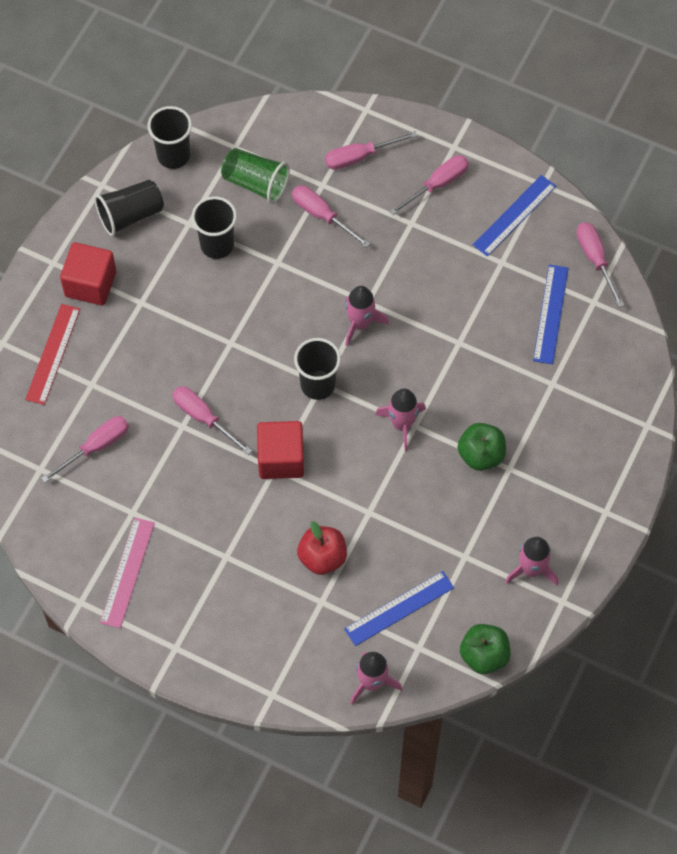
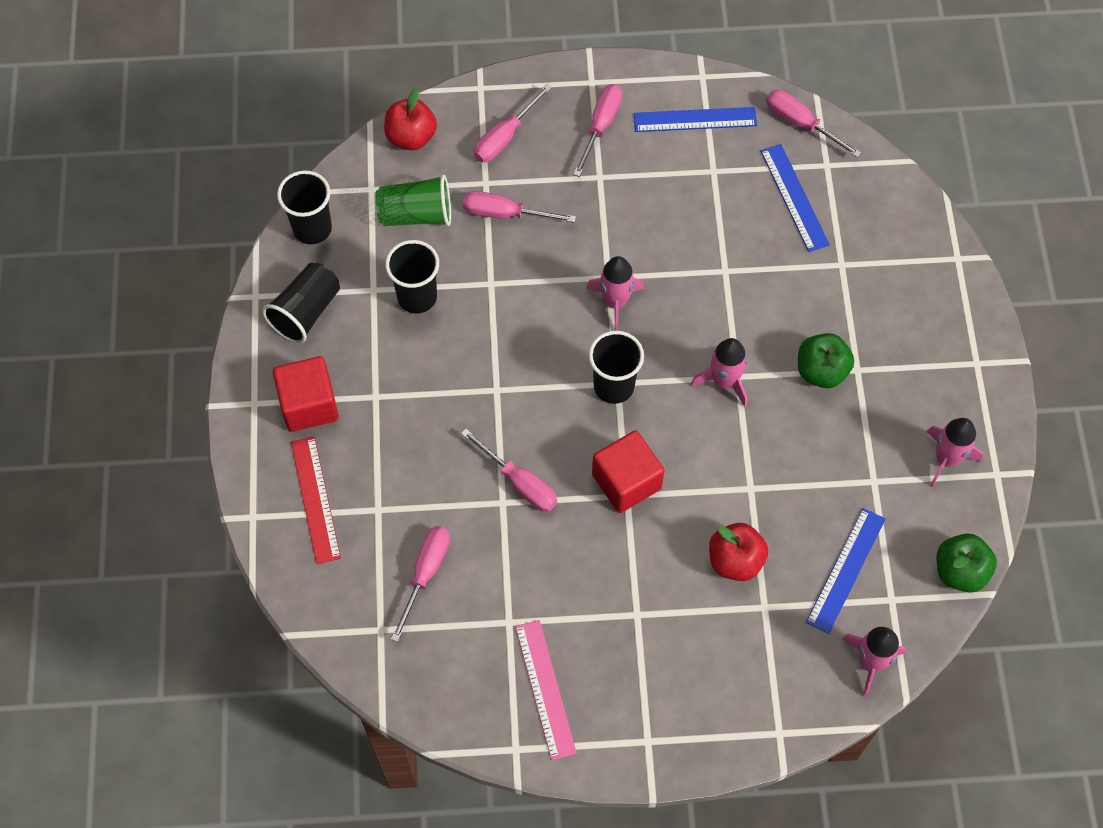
camera: 30 degrees left, 0 degrees up
(203, 418) = (519, 482): pink screwdriver -> pink screwdriver turned 150 degrees counterclockwise
(289, 122) = (411, 137): none -> red apple
(514, 215) = (695, 119): blue ruler -> blue ruler turned 75 degrees clockwise

